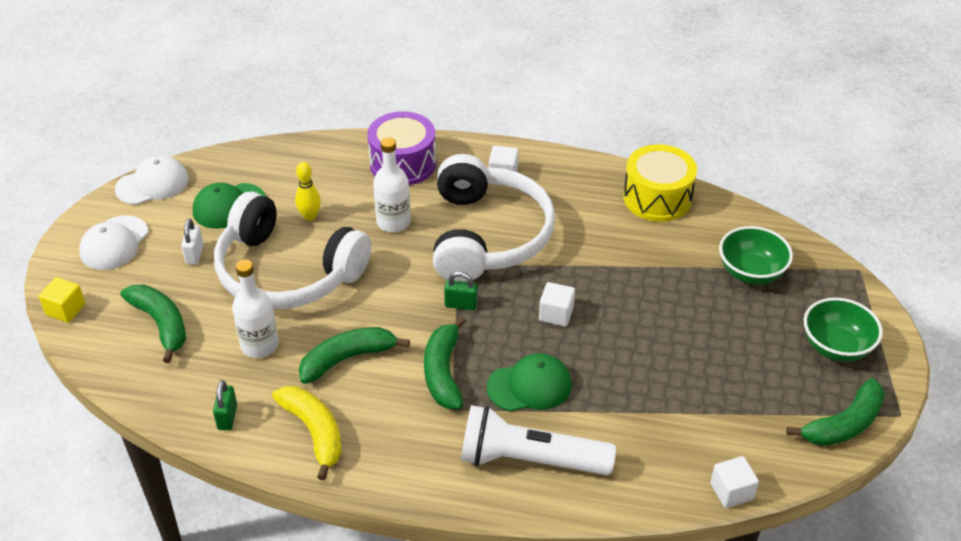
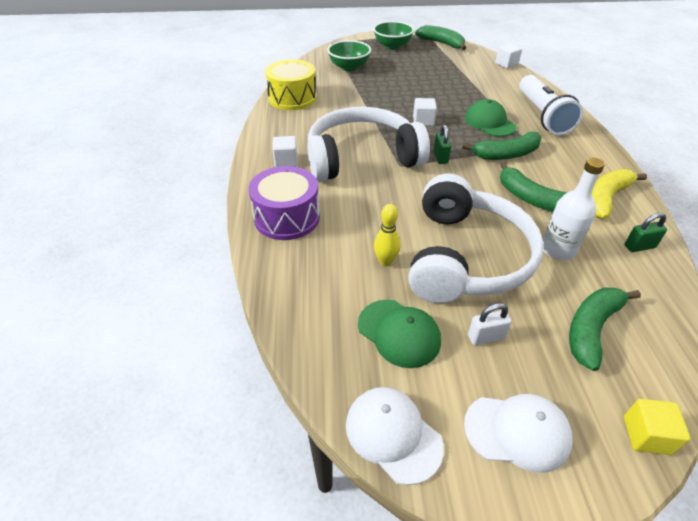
camera: 105 degrees left, 0 degrees up
(393, 222) = (369, 207): white bottle -> none

